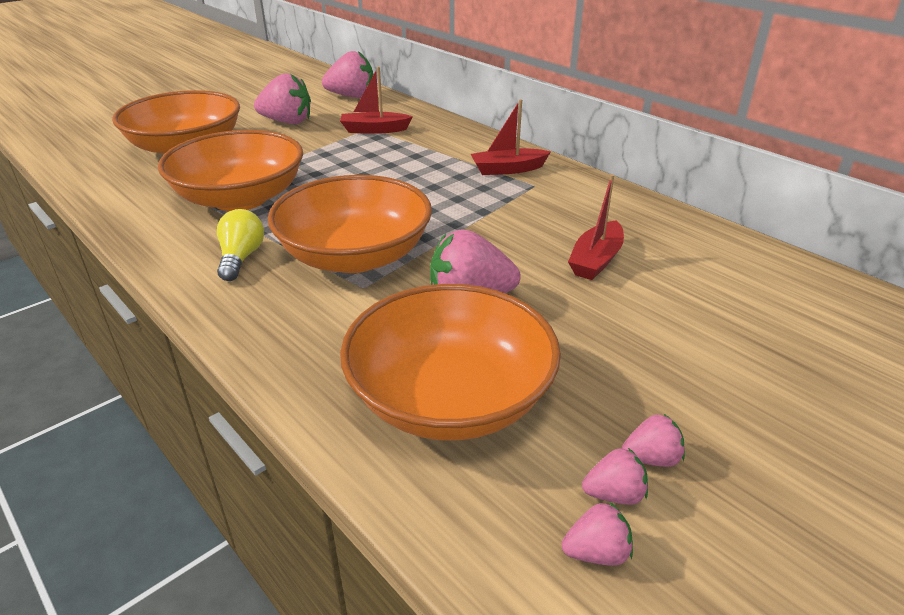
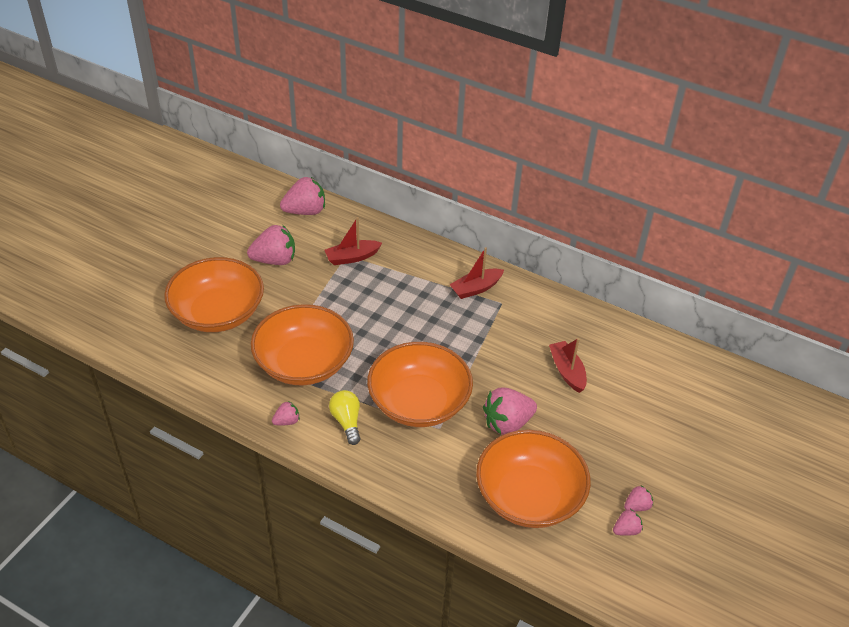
camera: 20 degrees left, 10 degrees up
(596, 260) = (567, 371): red boat -> red boat turned 150 degrees clockwise
(596, 552) = (627, 560): pink strawberry -> pink strawberry (287, 421)

